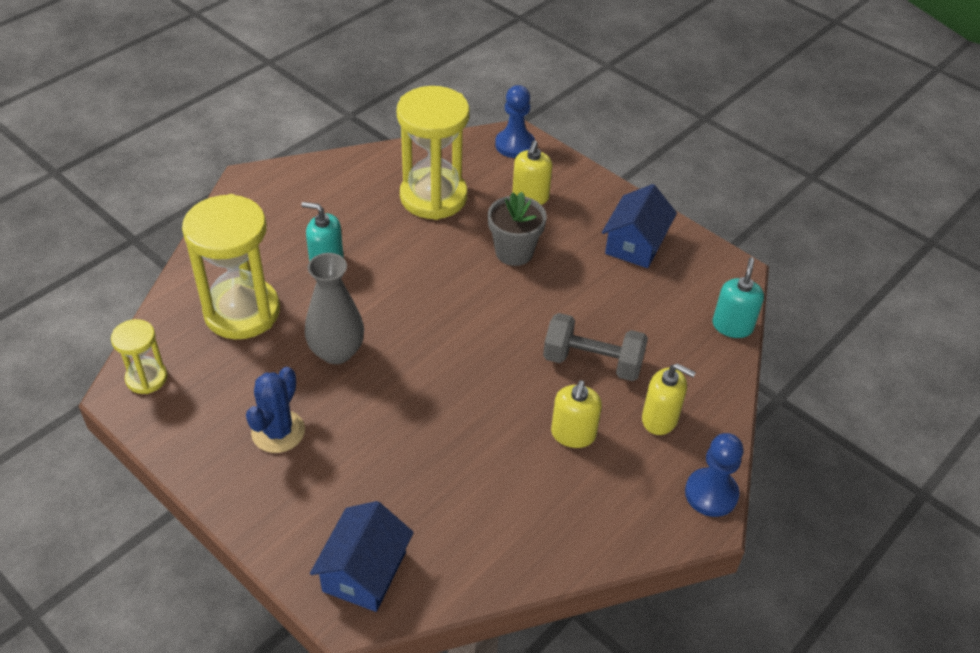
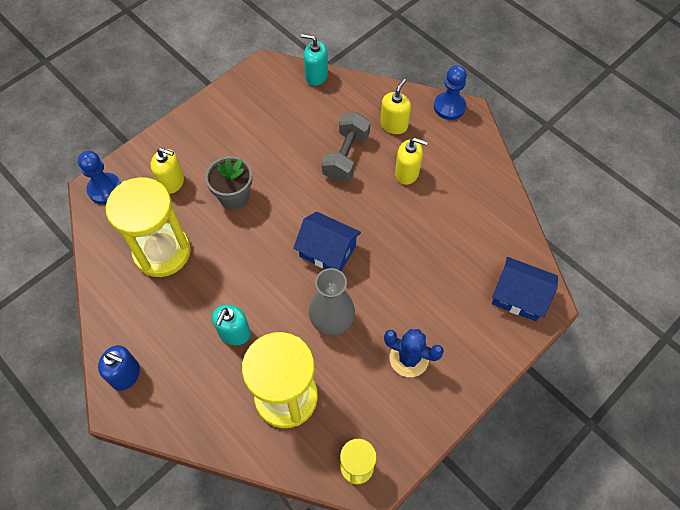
camera: 85 degrees left, 15 degrees up
(284, 183) = (126, 375): none -> blue soap dispenser
(635, 244) = (233, 119): blue house -> blue house (327, 251)

